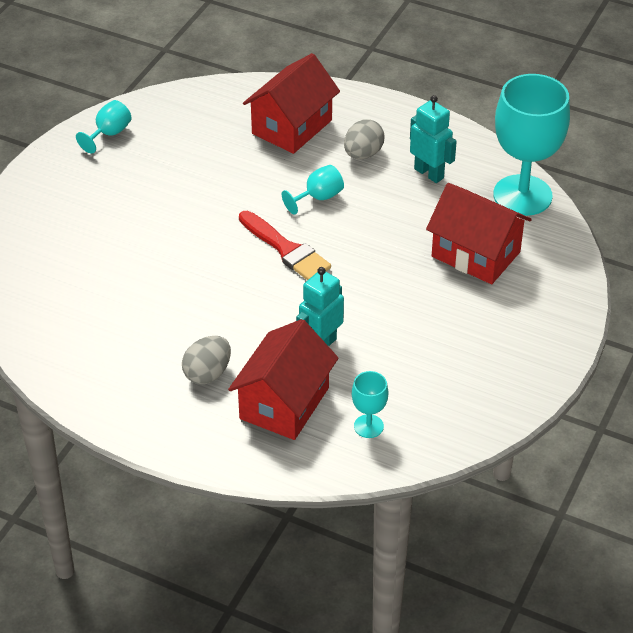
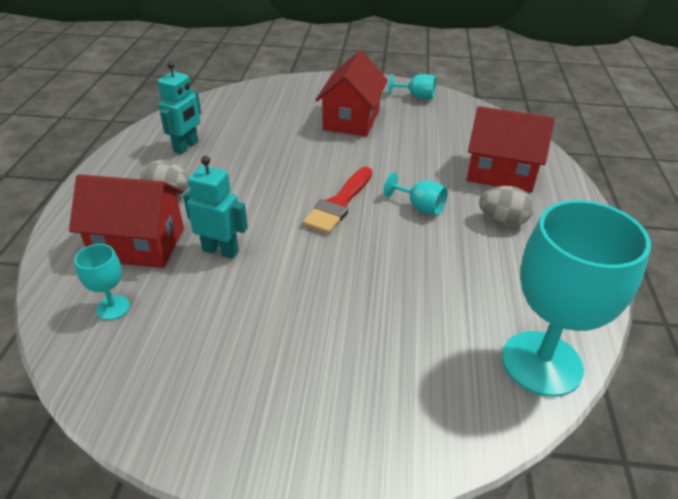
camera: 70 degrees right, 5 degrees down
(429, 173) = (513, 273): turquoise robot -> turquoise robot (186, 146)
(475, 254) = (409, 339): red house -> red house (351, 120)

